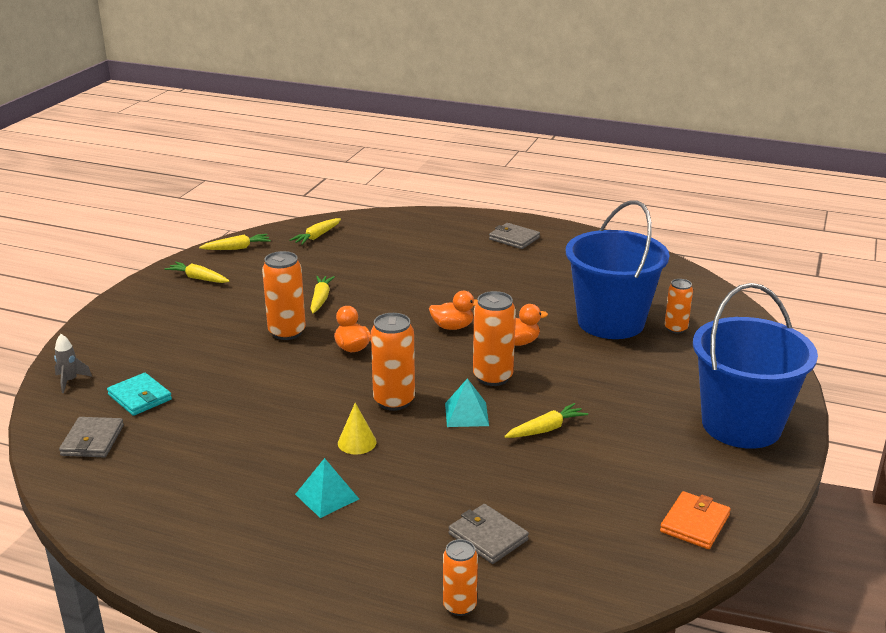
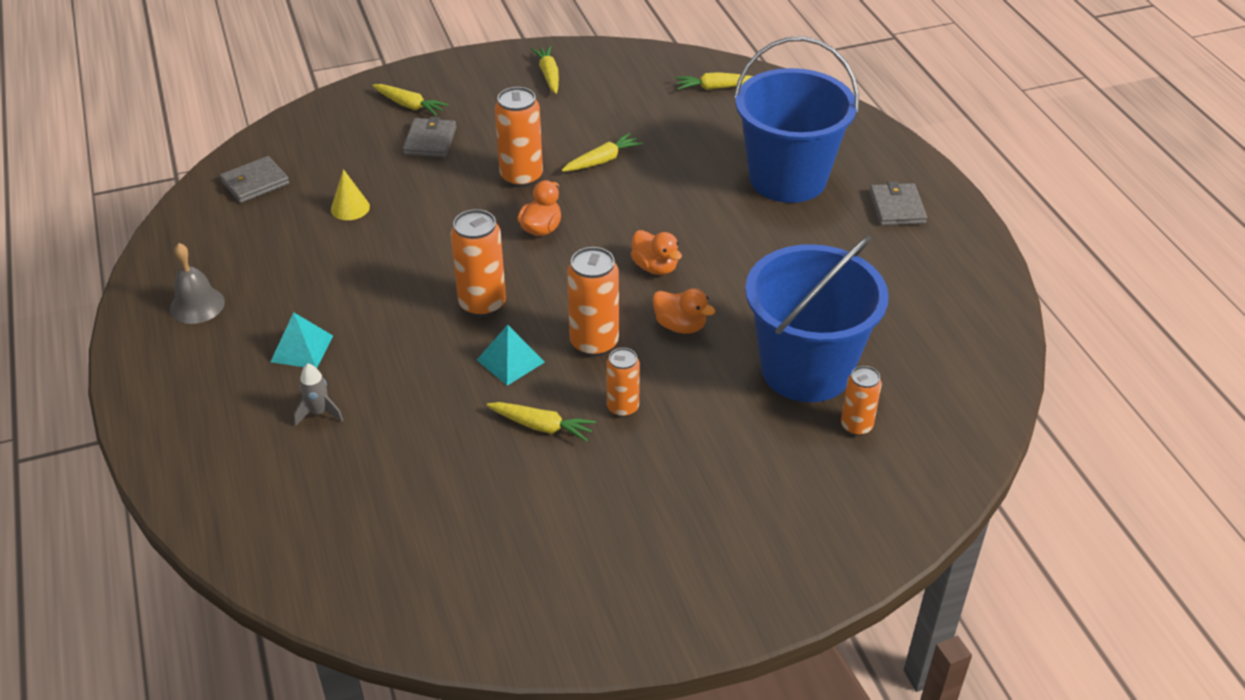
camera: 50 degrees right, 15 degrees up
(70, 381) = (319, 119): grey rocket -> grey rocket (319, 413)
(140, 397) = (335, 166): turquoise wallet -> none
(196, 528) = (197, 305): none -> grey bell
(237, 248) = (629, 60): yellow carrot -> yellow carrot (409, 105)
(357, 442) = (395, 320): yellow cone -> yellow cone (350, 208)
(459, 606) = (226, 509): orange can -> orange can (623, 408)
(488, 537) = (334, 476): grey wallet -> grey wallet (430, 141)
(695, 523) = (487, 611): orange wallet -> none
(741, 425) = (708, 570): blue bucket -> blue bucket (787, 178)

